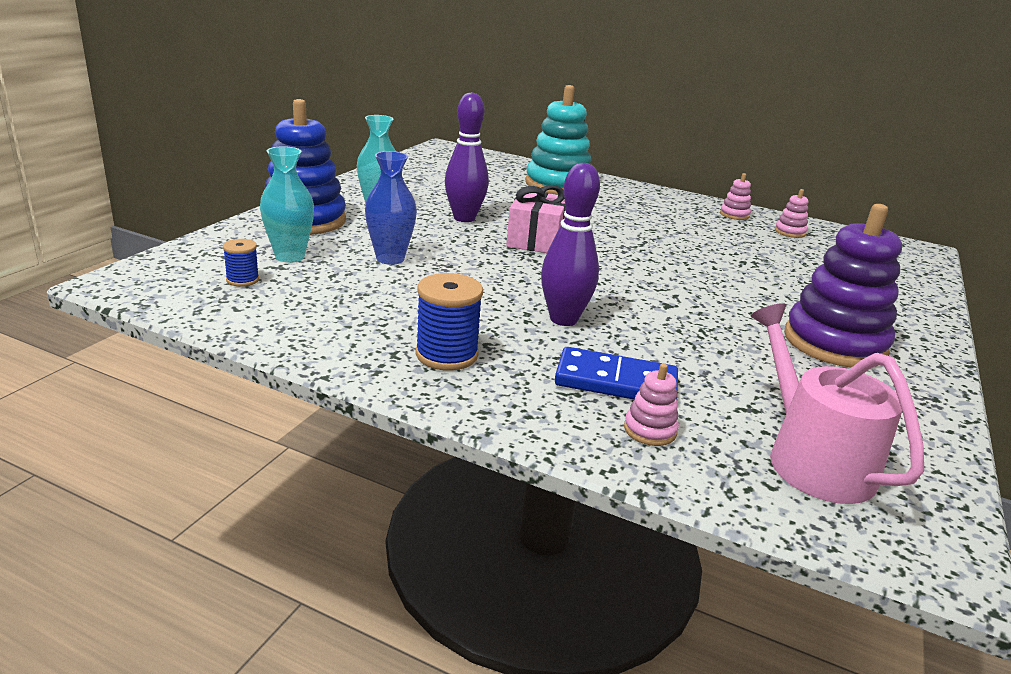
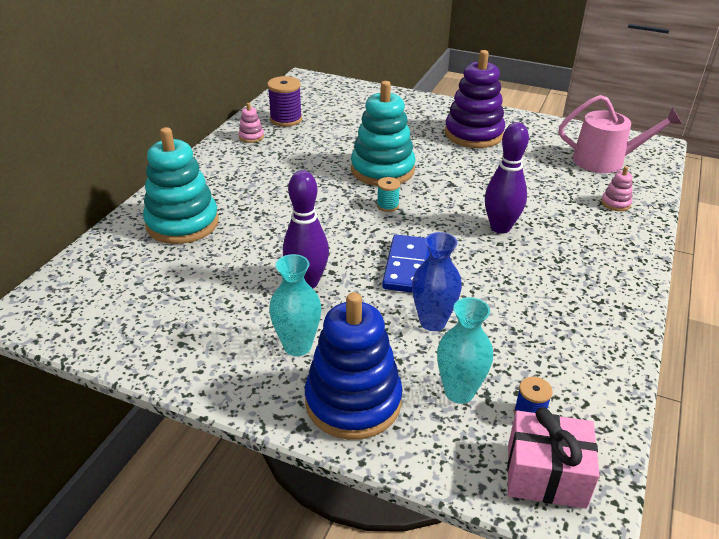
camera: 90 degrees left, 10 degrees up
(446, 355) = (585, 277): blue spool -> none
(535, 240) = (351, 238): pink gift -> pink gift (546, 475)
(604, 263) = (387, 206): none -> turquoise spool
(616, 382) = (572, 211): blue domino -> blue domino (407, 267)
(688, 269) = (382, 170): none -> turquoise stacking toy
(790, 232) = (286, 119): pink stacking toy -> purple spool
(812, 459) = (605, 161): pink watering can -> pink watering can turned 150 degrees counterclockwise

